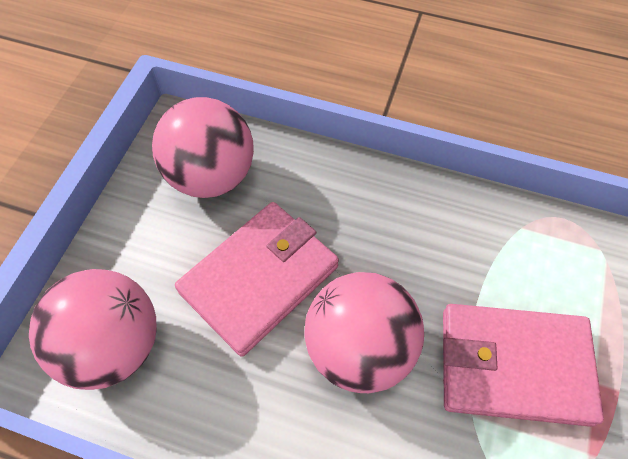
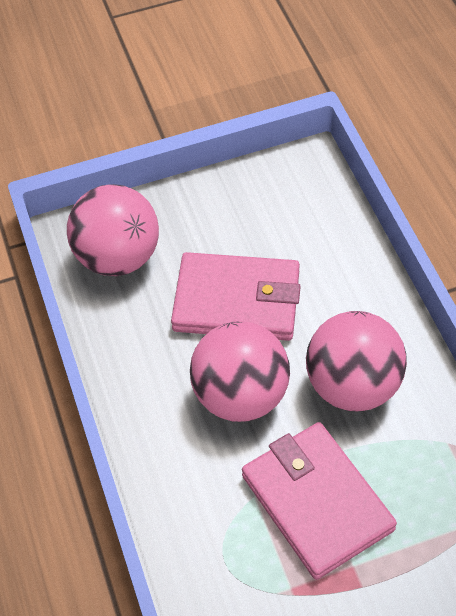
camera: 55 degrees right, 5 degrees down
(211, 176) = (289, 213): pink ball -> pink ball (353, 386)

